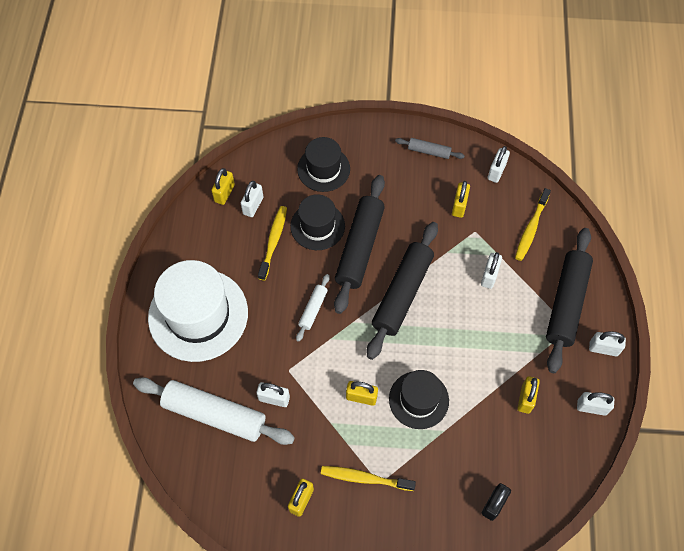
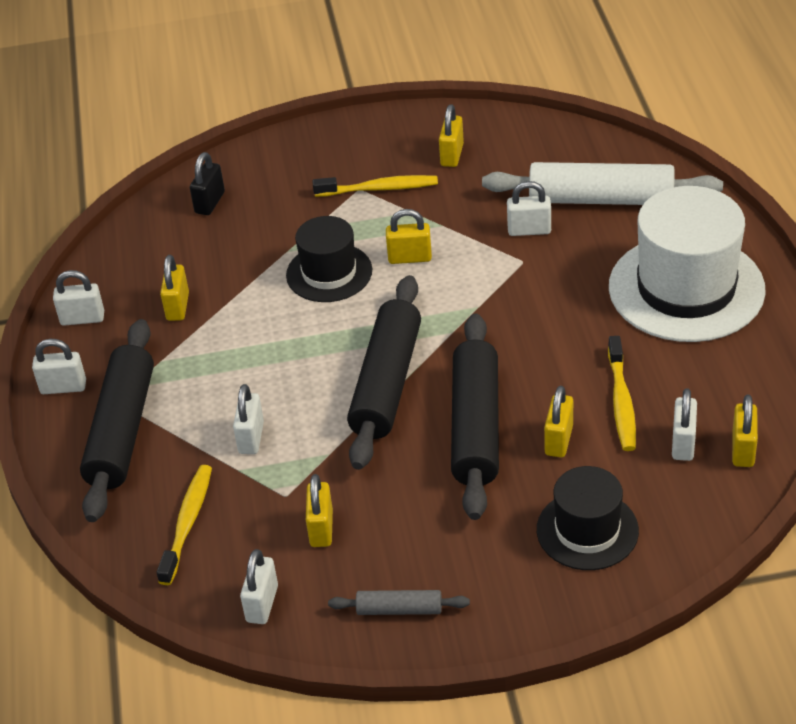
camera: 170 degrees right, 20 degrees down
(313, 309) = (518, 333): white rolling pin -> none
(317, 226) = (559, 440): black hat -> yellow padlock

